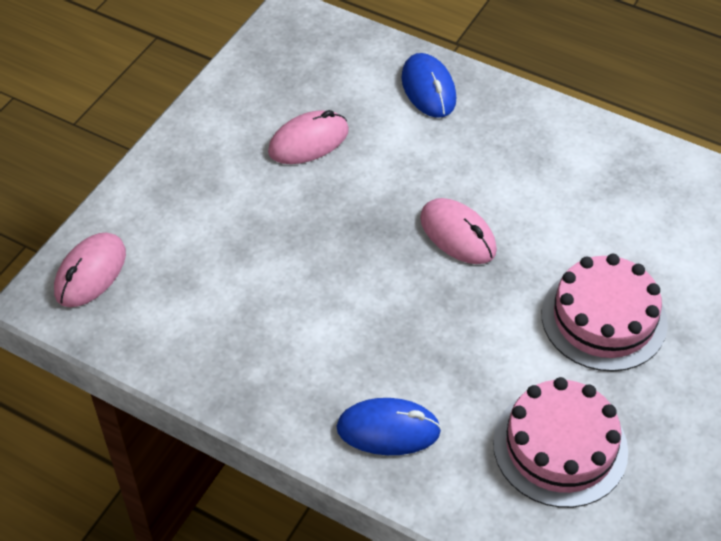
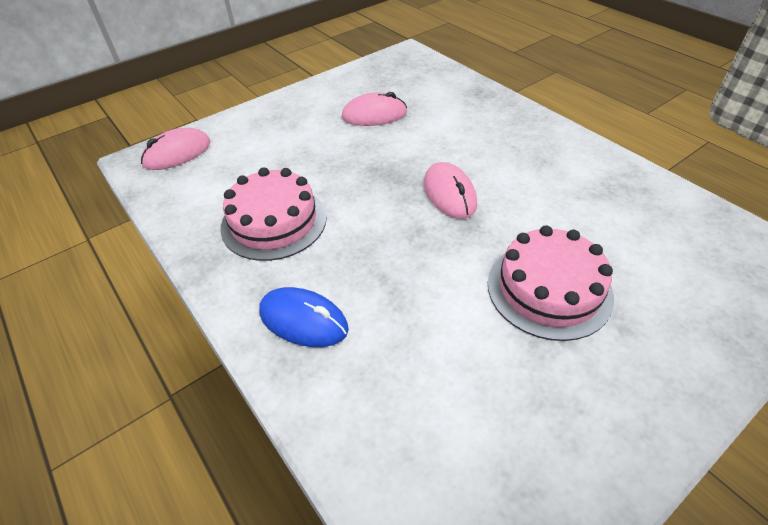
camera: 25 degrees right, 5 degrees down
(428, 89) = (478, 104): blue mouse -> none
(560, 446) = (452, 390): pink cake -> pink cake (274, 222)

